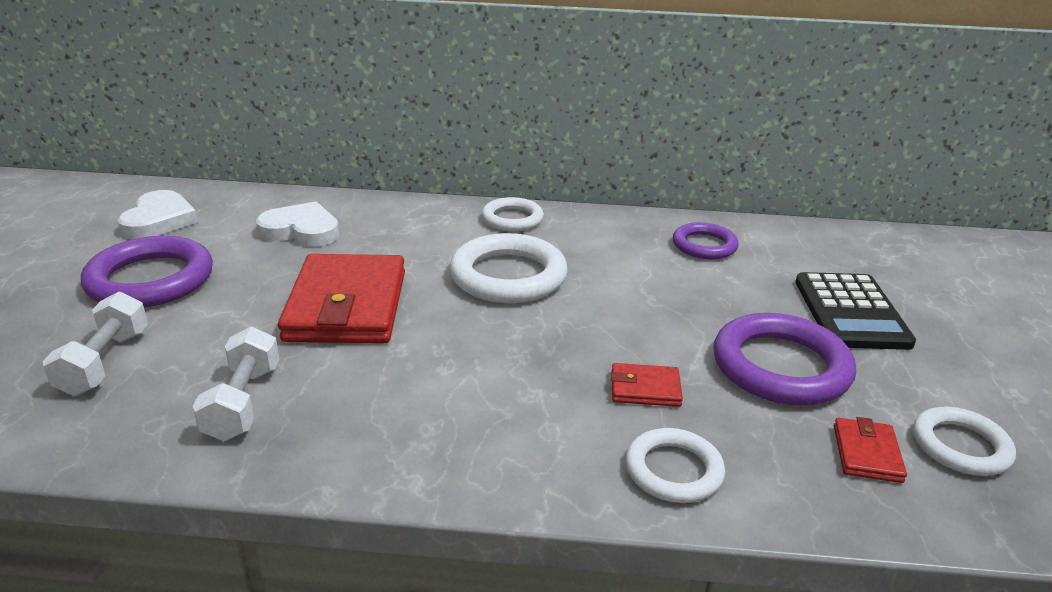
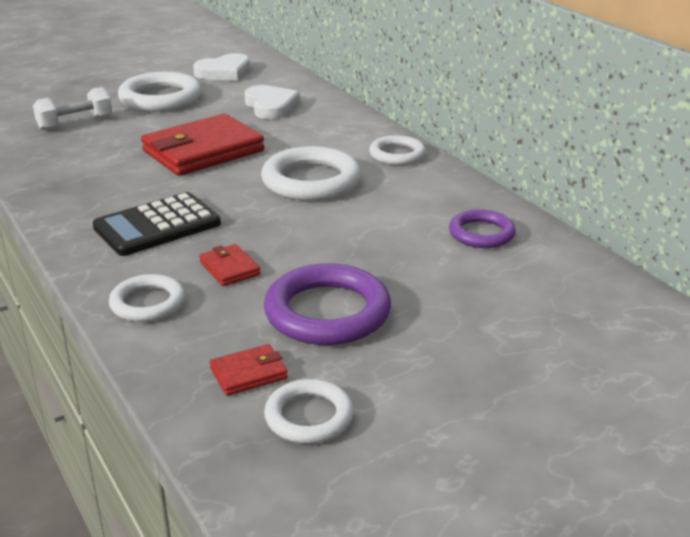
camera: 55 degrees right, 0 degrees up
(150, 280) = (160, 98): purple ring -> white ring
(243, 402) = (78, 165): white dumbbell -> none
(851, 312) = (466, 325): black calculator -> black calculator (157, 226)

